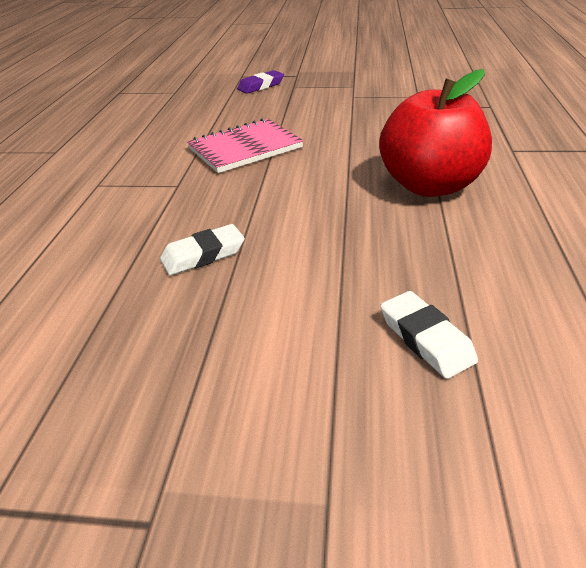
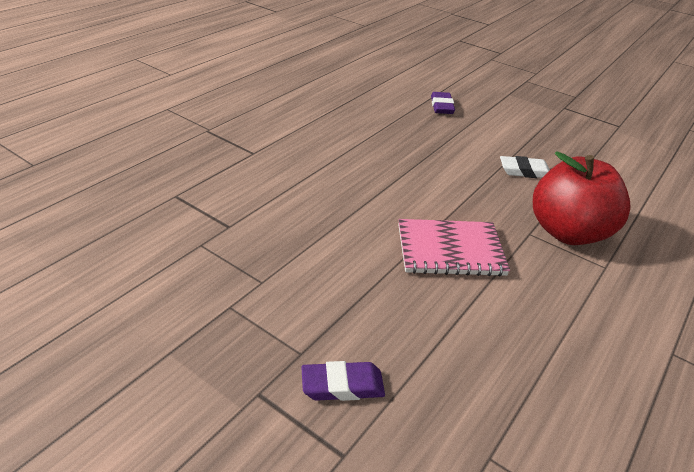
camera: 155 degrees left, 0 degrees up
(425, 339) = (442, 106): white eraser -> purple eraser
(429, 186) = (349, 154): red apple -> red apple (568, 232)

